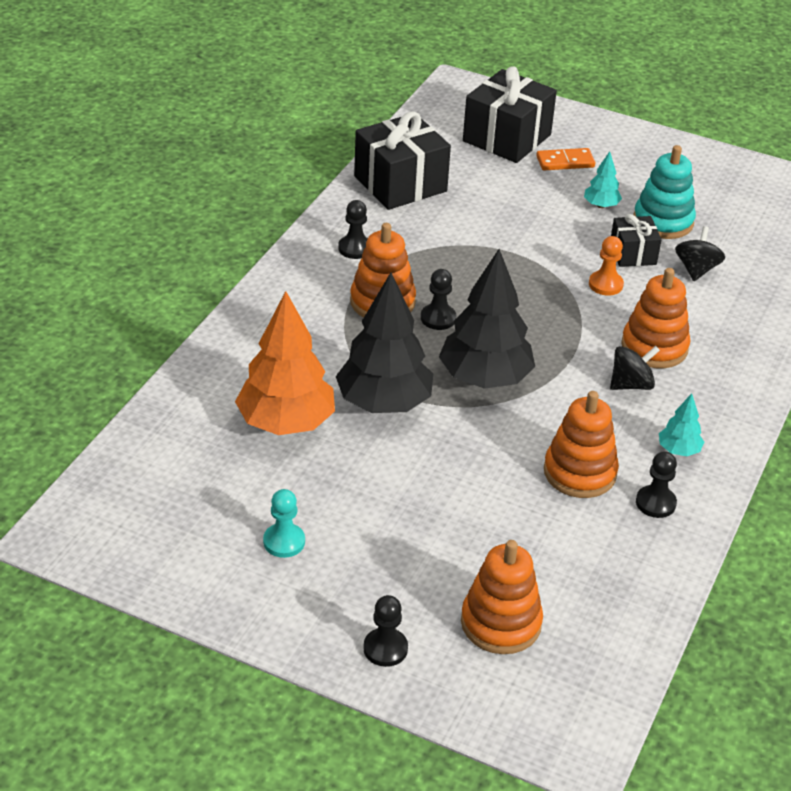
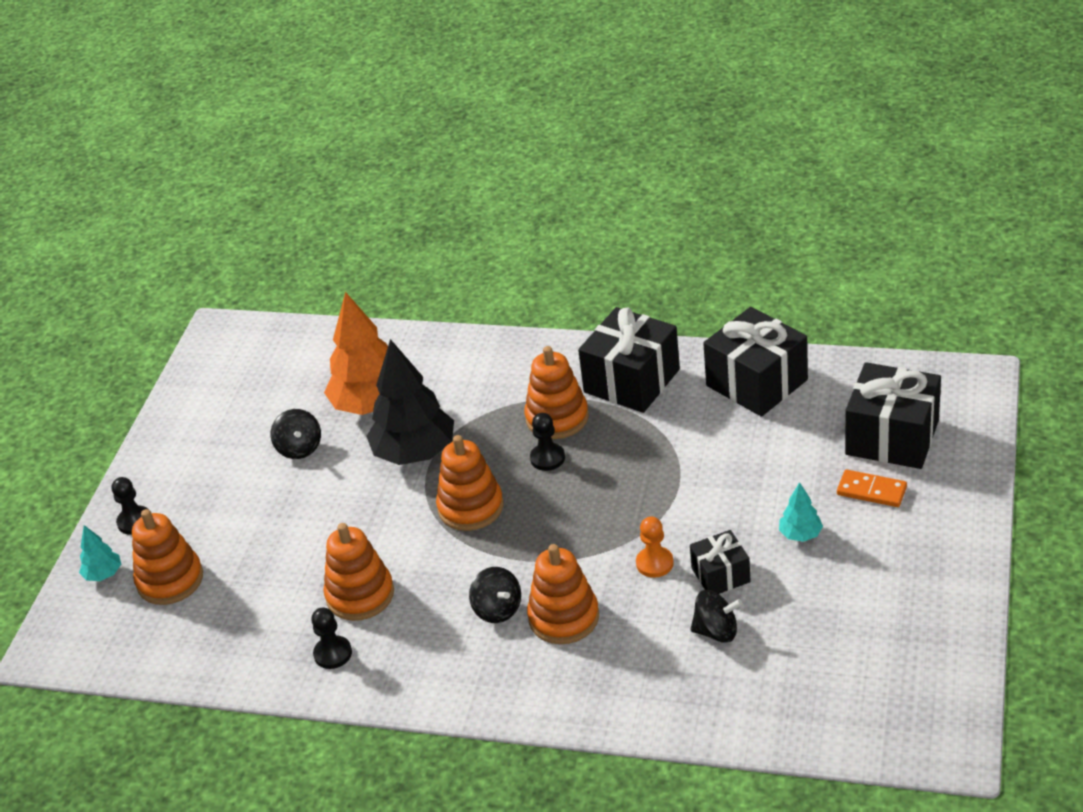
camera: 85 degrees right, 0 degrees up
(284, 542) = (235, 440): turquoise pawn -> none
(328, 489) = (299, 448): none -> black spinning top
(355, 248) = (632, 381): black pawn -> black gift
(485, 378) = (470, 507): black tree -> orange stacking toy
(565, 162) = (871, 491): orange domino -> orange domino turned 45 degrees counterclockwise
(663, 221) = (796, 590): turquoise stacking toy -> none
(678, 450) = (410, 659): turquoise tree -> turquoise tree (103, 574)

